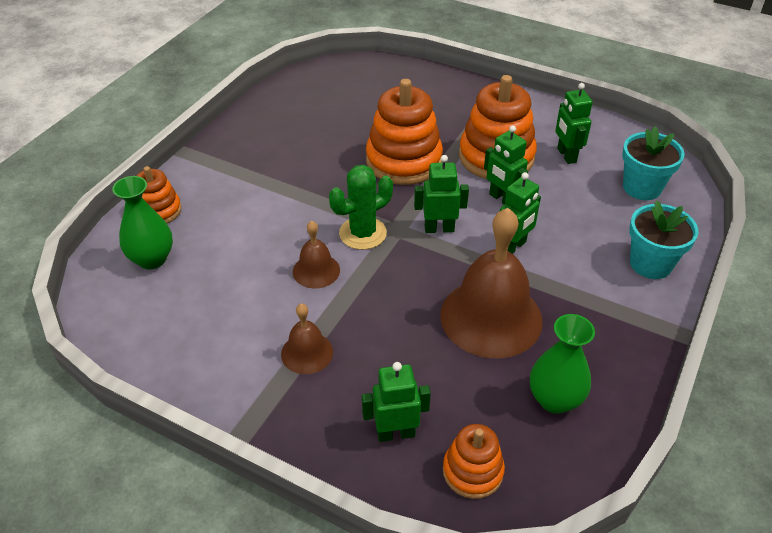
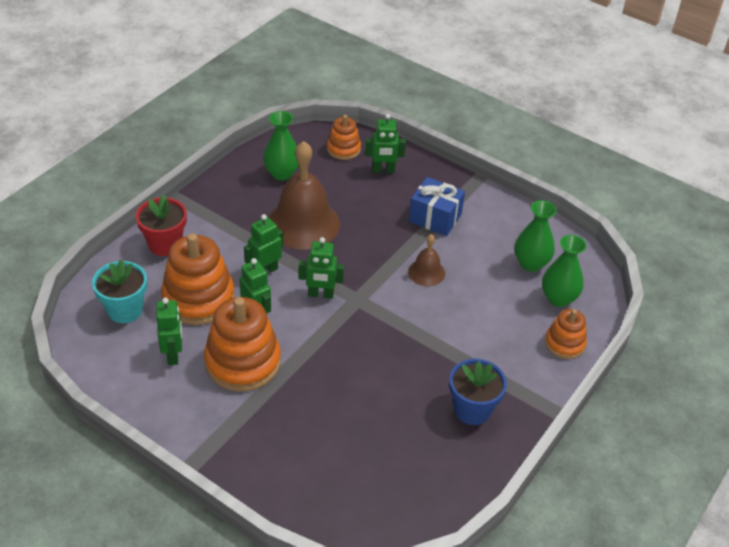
camera: 175 degrees left, 0 degrees up
(177, 300) = (531, 263): none -> green vase
(267, 144) = (472, 409): none -> blue flower pot
(307, 353) = (435, 218): brown bell -> blue gift
(363, 233) = (386, 298): green cactus -> none
(404, 161) = (335, 369): orange stacking toy -> orange stacking toy (198, 298)
(650, 264) = (165, 244): turquoise flower pot -> red flower pot

